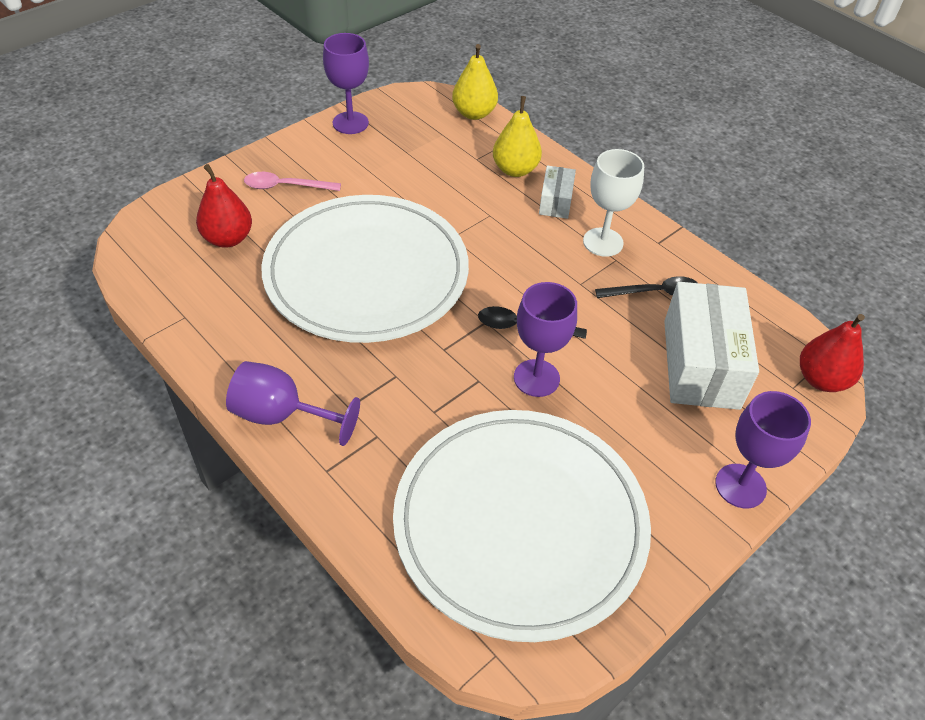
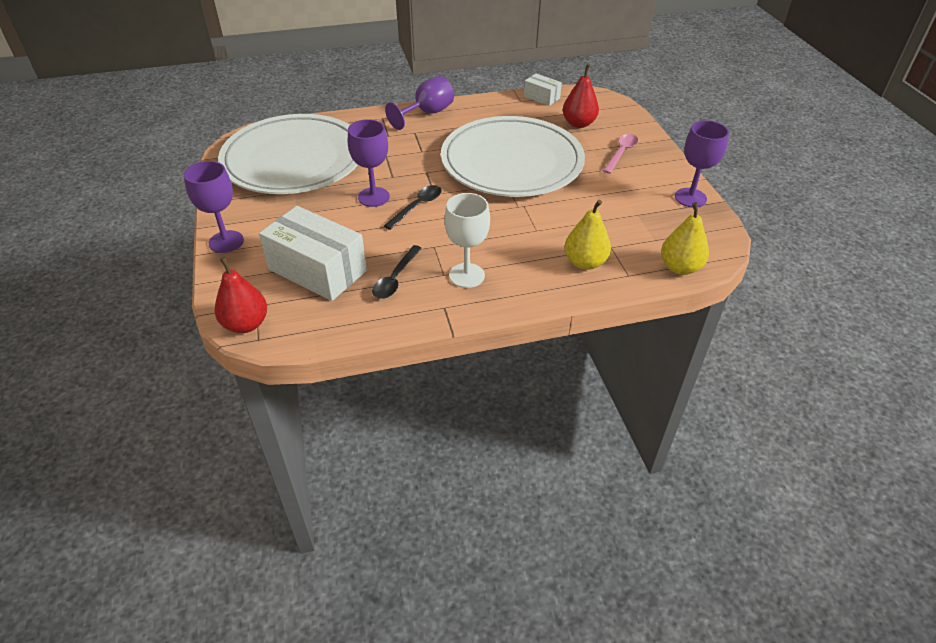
camera: 120 degrees right, 5 degrees down
(555, 201) = (530, 269): white box -> white box (541, 97)

